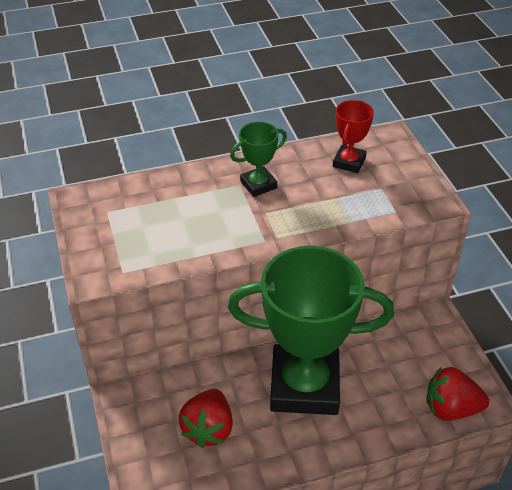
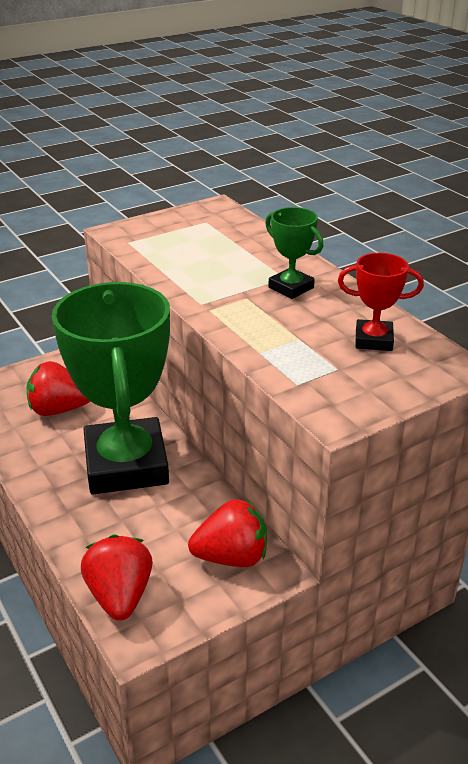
camera: 75 degrees right, 10 degrees down
(422, 337) = (231, 557): none -> red strawberry

